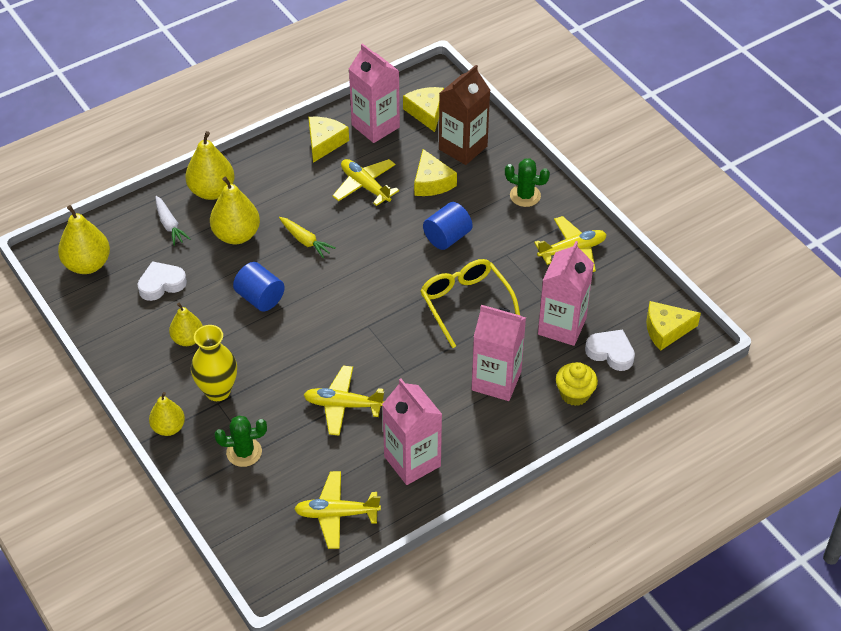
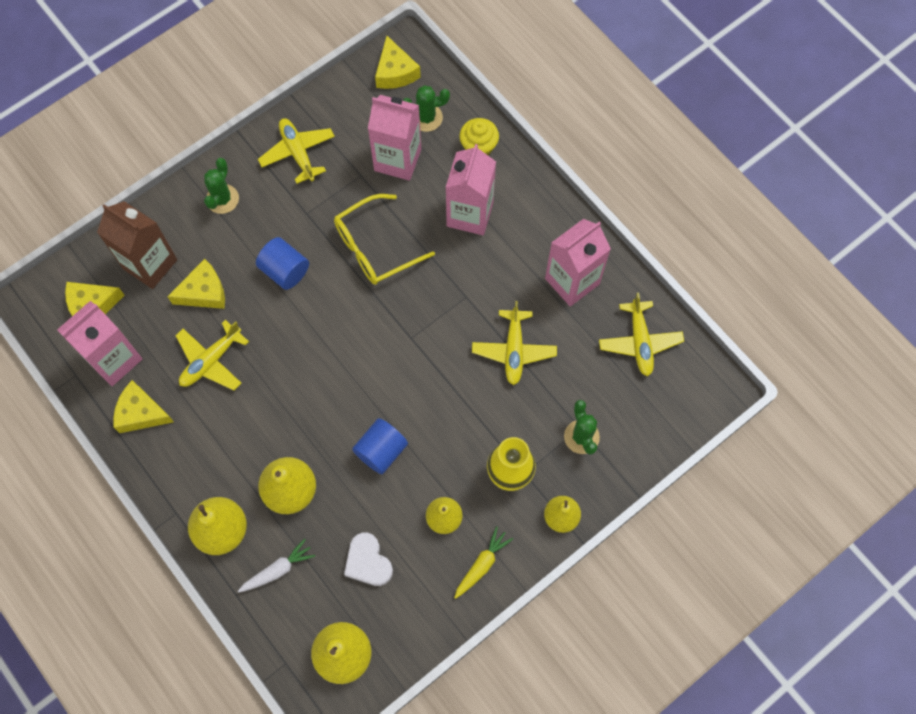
camera: 95 degrees left, 20 degrees up
(305, 241) = (296, 414): yellow carrot -> yellow carrot (482, 565)
(611, 352) = (426, 118): white heart -> green cactus

